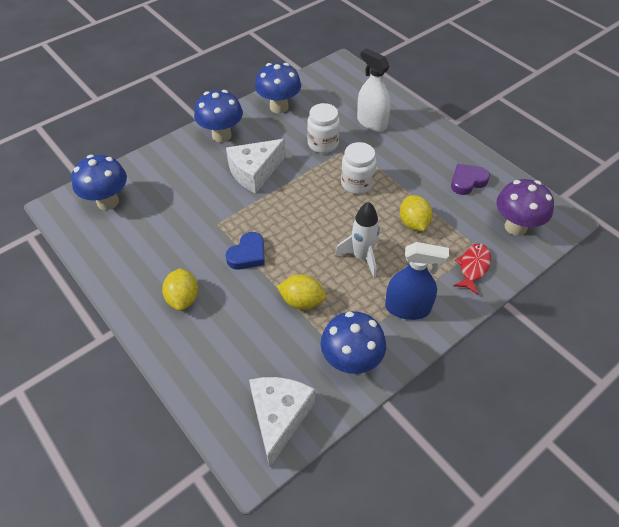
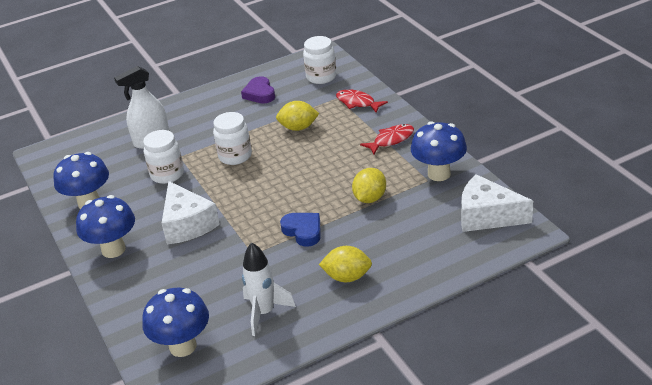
camera: 75 degrees left, 15 degrees down
(362, 257) = (329, 160): white rocket -> white rocket (264, 313)
(407, 308) = (391, 140): blue spray bottle -> red fish
(515, 227) = (321, 77): purple mushroom -> white jar

